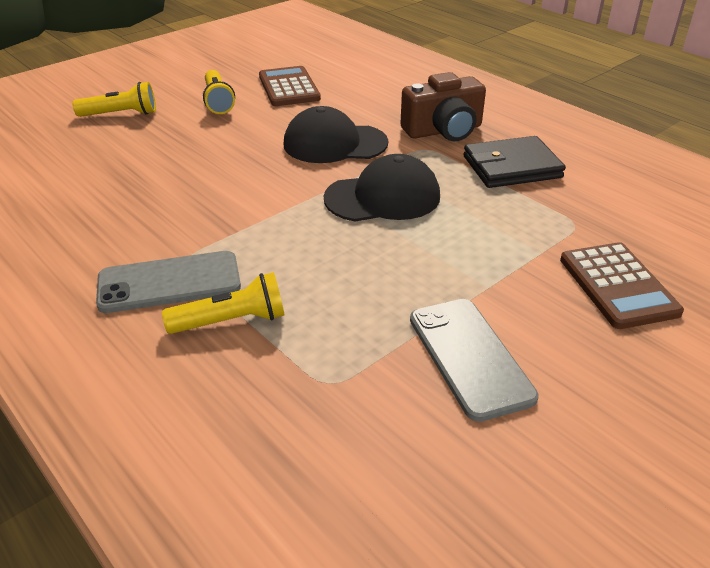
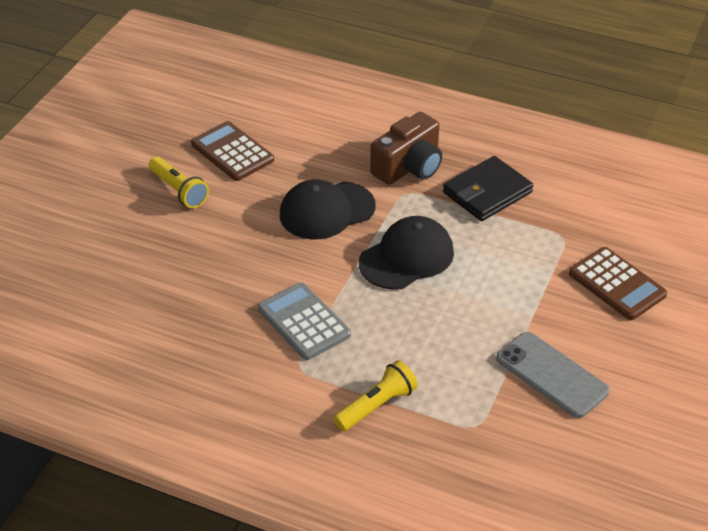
camera: 25 degrees left, 5 degrees up
(121, 114) = (98, 235): yellow flashlight -> none
(169, 282) = (304, 392): grey phone -> none
(229, 222) = (304, 322): none -> grey calculator

